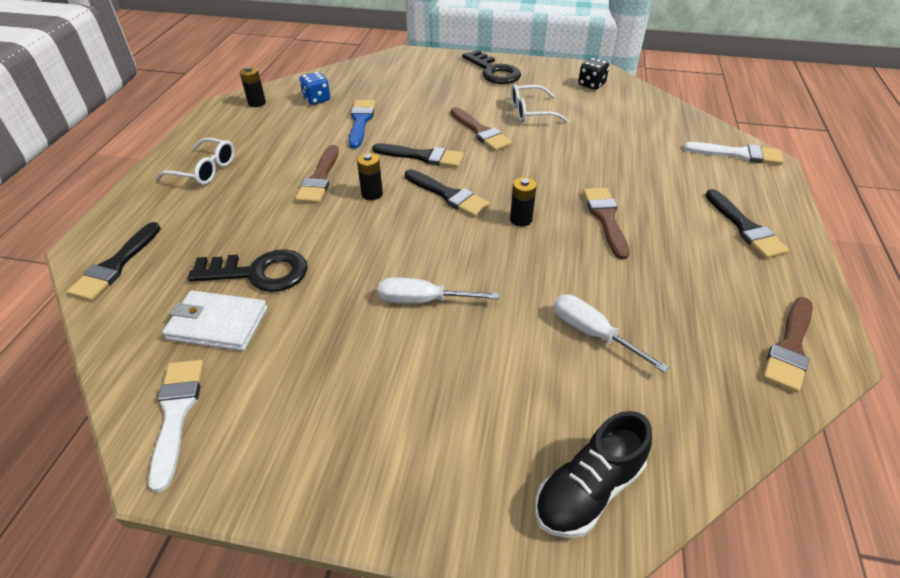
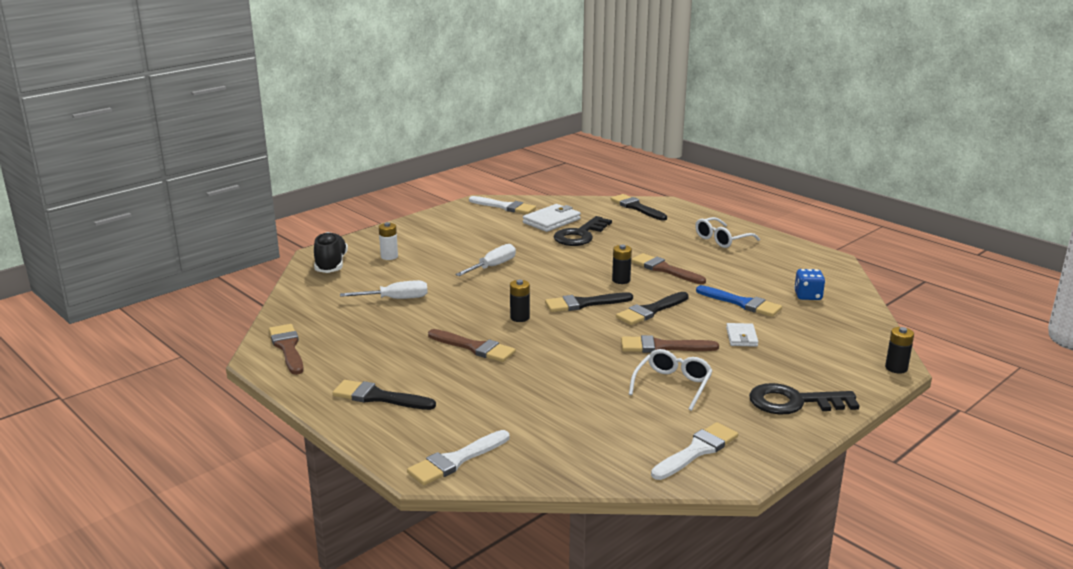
camera: 125 degrees right, 20 degrees down
(257, 103) = (824, 272): black battery -> black battery (896, 368)
(424, 107) = (741, 337): none -> white wallet
(491, 432) = (389, 256): none -> white battery
(591, 85) = (697, 451): black dice -> white brush

